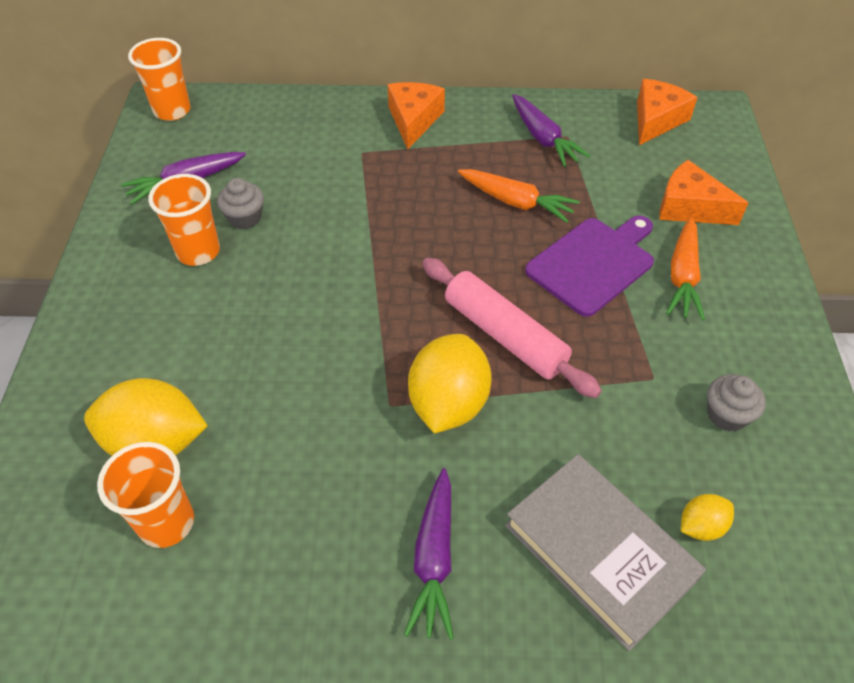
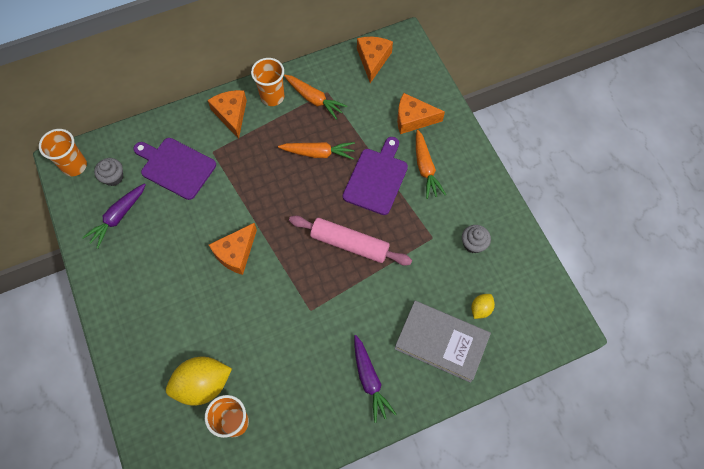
camera: 25 degrees left, 15 degrees up
(198, 252) = (155, 262): orange cup -> orange cup (272, 97)
(245, 218) = (169, 227): grey cupcake -> grey cupcake (113, 177)
(301, 153) = (176, 167): none -> purple cutting board
(320, 283) = (236, 253): none -> orange cheese
(448, 404) = (339, 296): yellow lemon -> none
(543, 138) = (314, 99): purple carrot -> orange carrot

